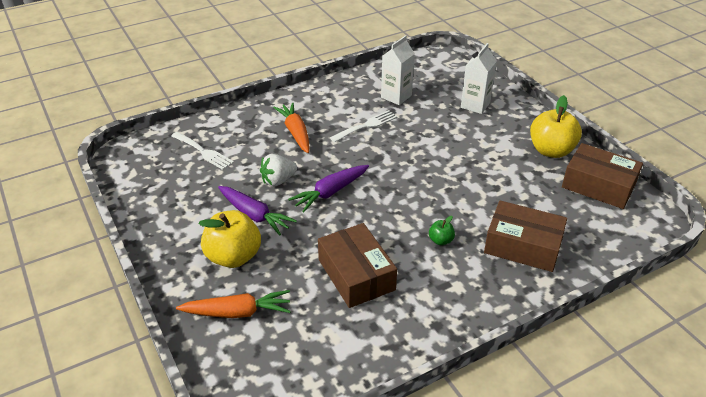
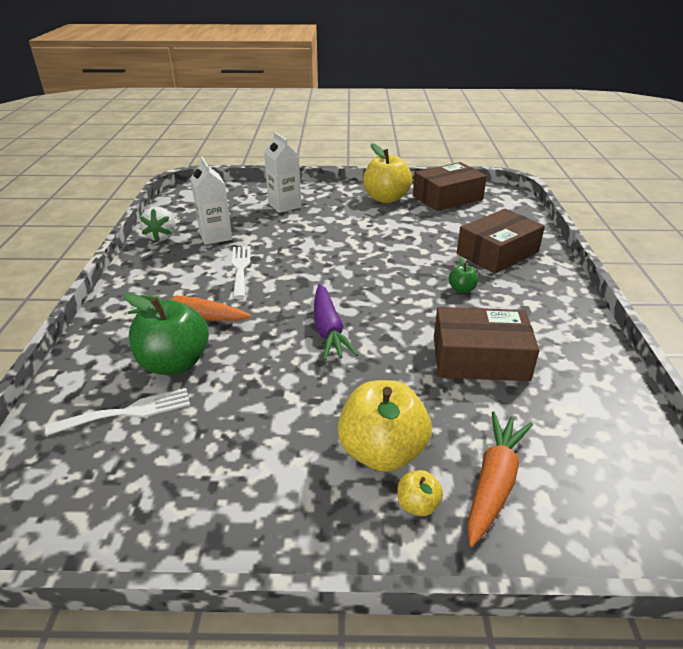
camera: 60 degrees left, 5 degrees down
(202, 284) = (417, 505): none -> yellow apple
(251, 147) = (174, 363): none -> green apple
(254, 215) = (315, 405): purple carrot -> none
(278, 180) = (267, 362): white strawberry -> white strawberry (162, 237)

